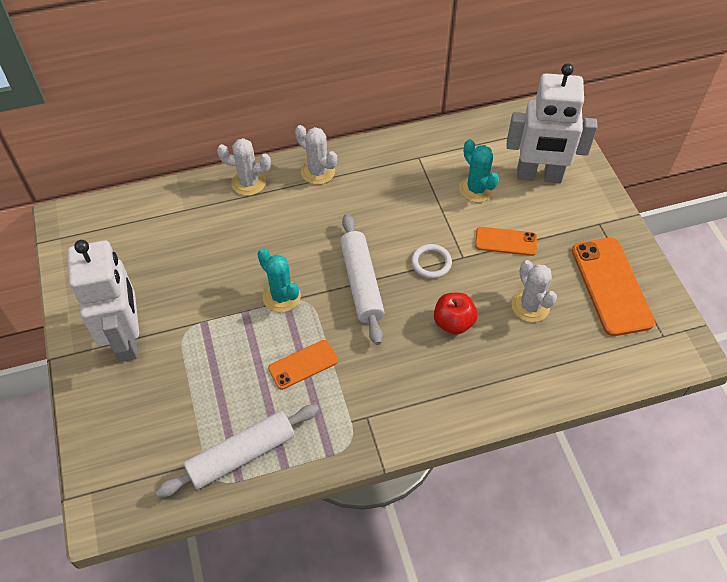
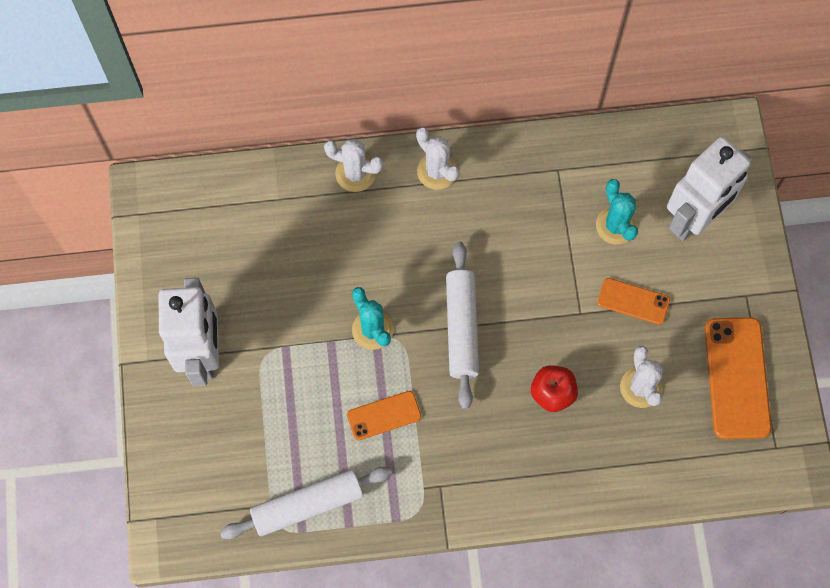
camera: 10 degrees right, 15 degrees up
(431, 263) = (543, 315): white ring -> none
(539, 176) = (693, 219): white robot -> white robot turned 60 degrees counterclockwise

